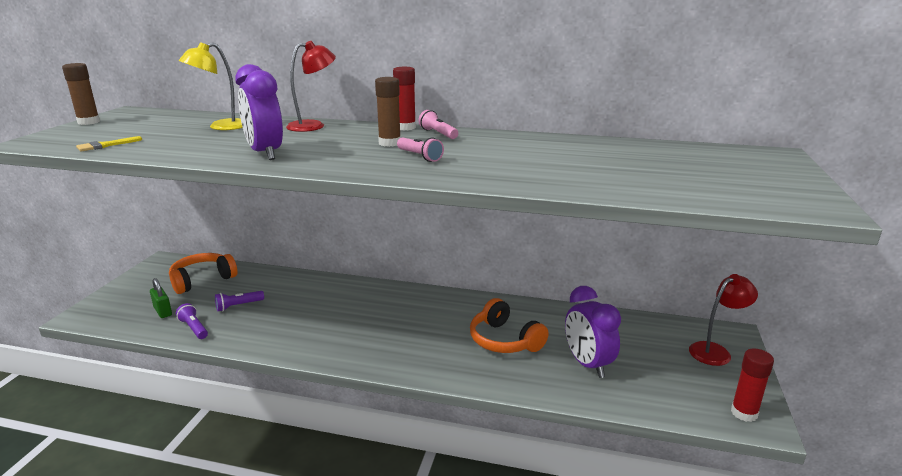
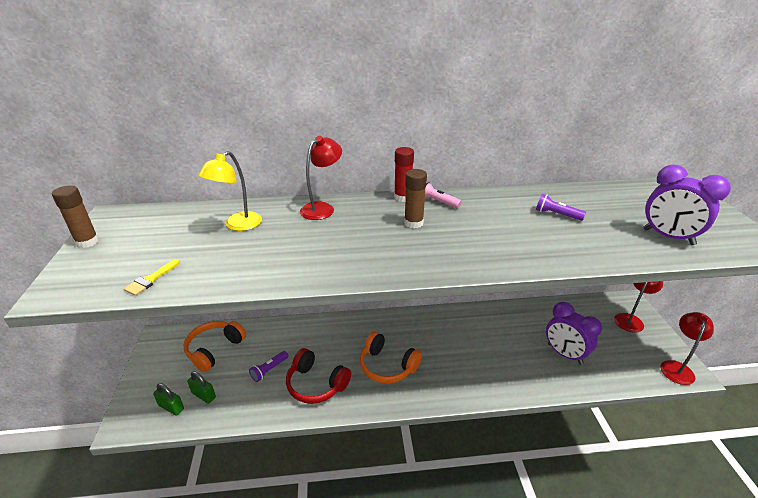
camera: 20 degrees left, 10 degrees up
(128, 313) = (171, 407): none -> green padlock
(194, 328) = (247, 406): purple flashlight -> purple flashlight (556, 214)
(265, 153) = (325, 260): purple clock -> purple clock (668, 237)
(273, 327) = (316, 384): none -> red headphones
(419, 156) = (456, 238): pink flashlight -> none
(504, 340) = (498, 348): orange headphones -> orange headphones (387, 366)
(744, 413) = (677, 367): red glue stick -> red lamp

